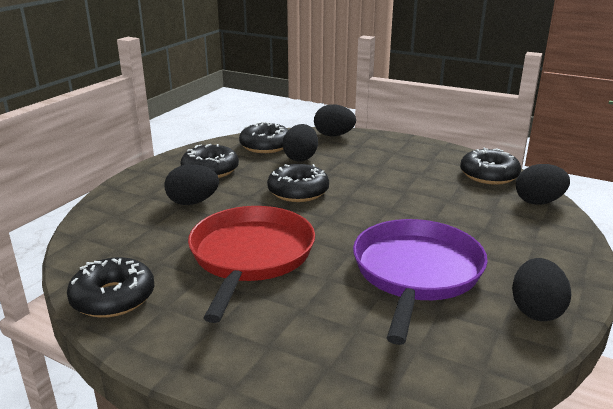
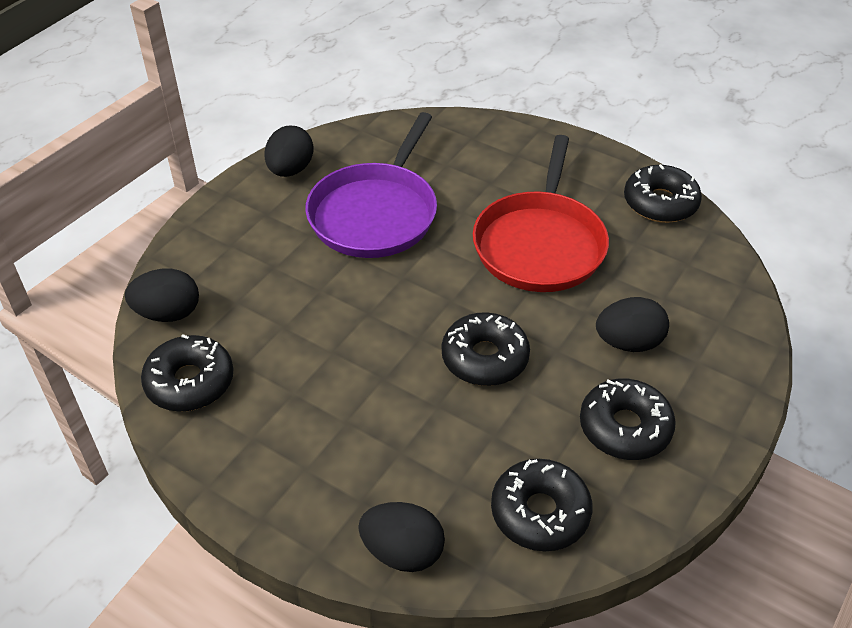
camera: 175 degrees left, 20 degrees up
(300, 158) = (475, 458): black egg -> none

